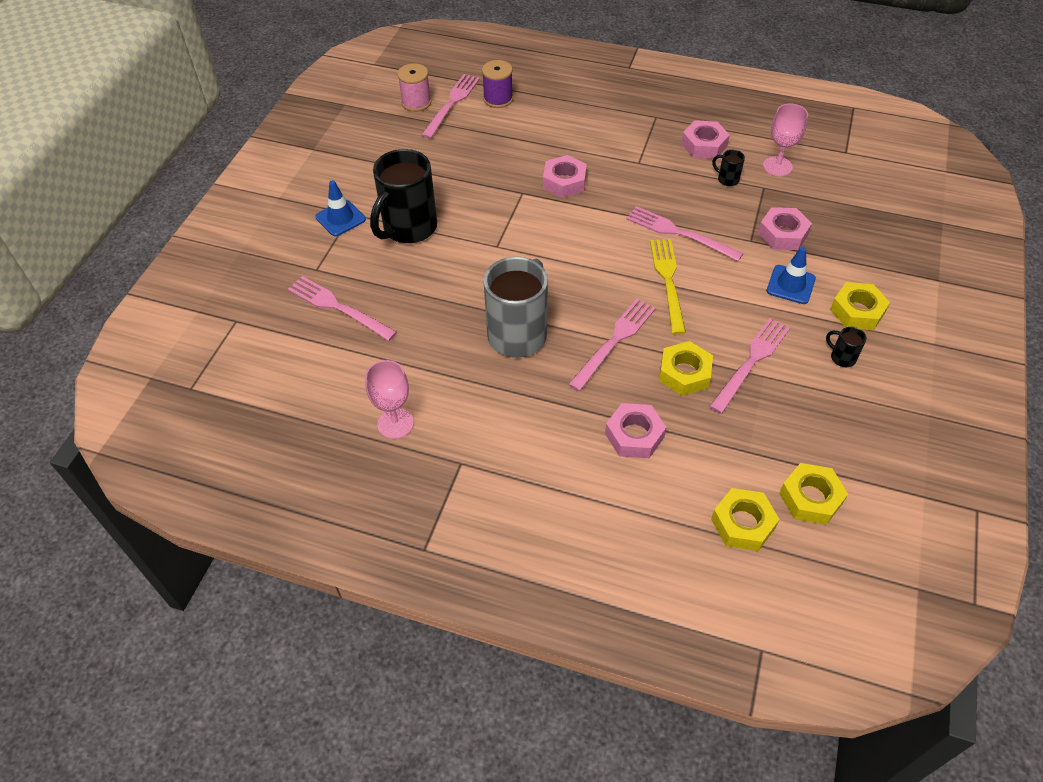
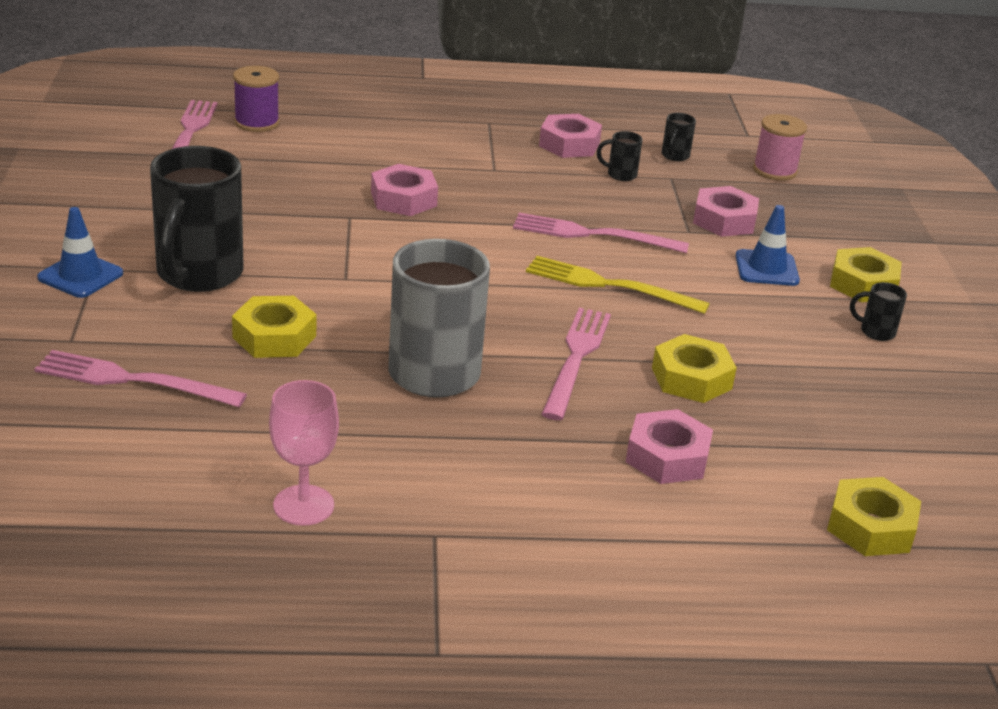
camera: 25 degrees left, 20 degrees down
(416, 102) = (134, 136): pink spool -> pink spool (774, 170)
(668, 281) = (609, 285): yellow fork -> yellow fork turned 45 degrees counterclockwise
(751, 362) = (769, 353): pink fork -> none
(777, 166) = (675, 156): pink goblet -> black mug
(810, 498) = (935, 482): yellow nut -> yellow nut (274, 337)

